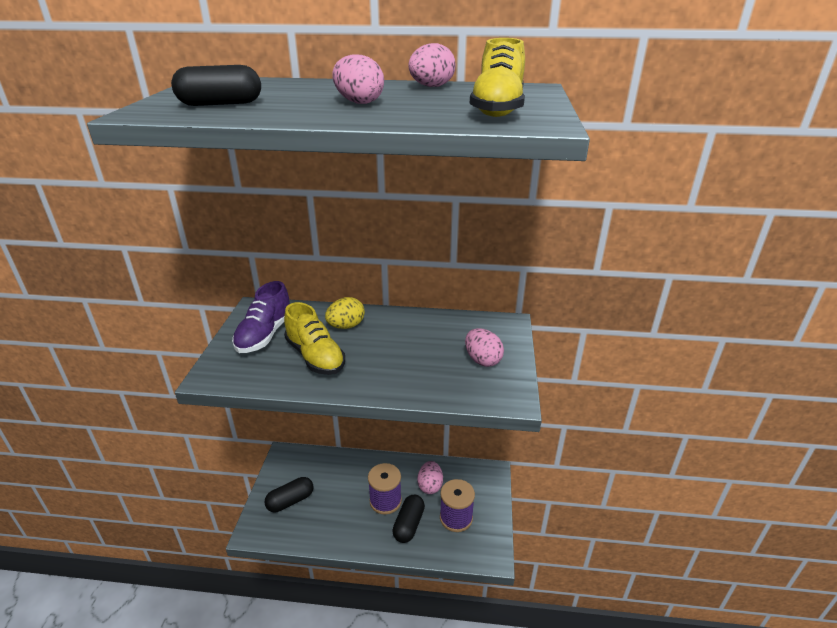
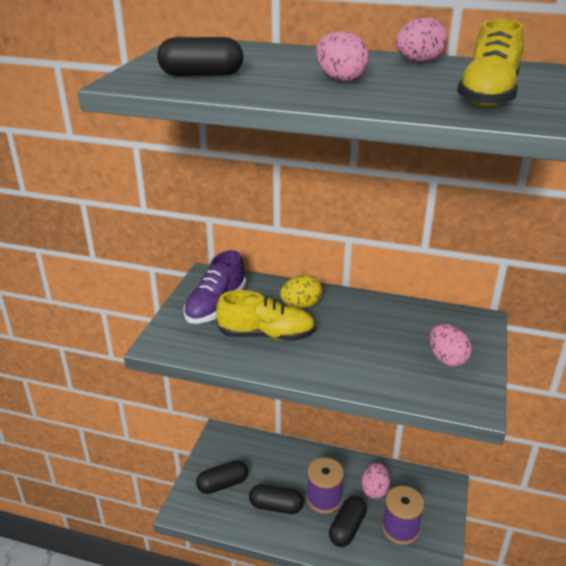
camera: 10 degrees right, 0 degrees up
(315, 356) = (266, 335): yellow shoe -> yellow shoe turned 60 degrees counterclockwise
(342, 514) = (276, 506): none -> black capsule

